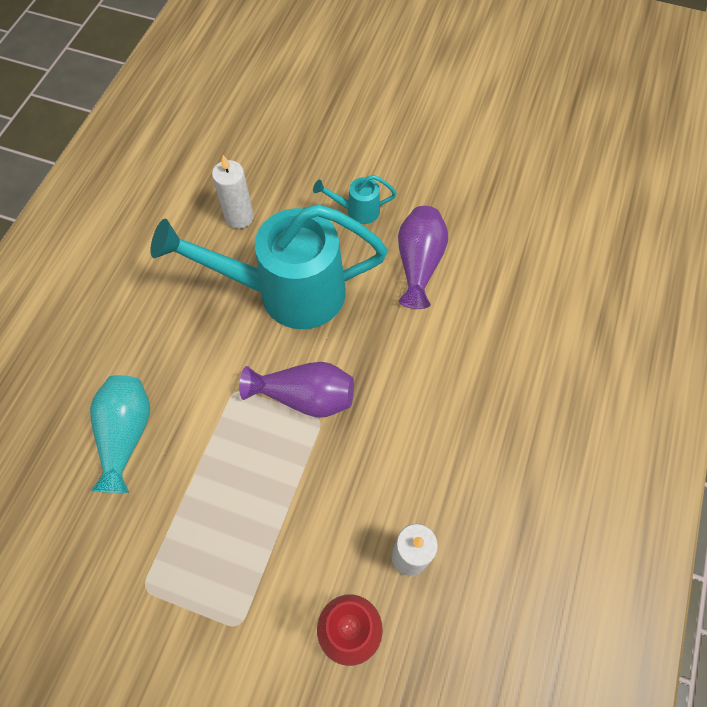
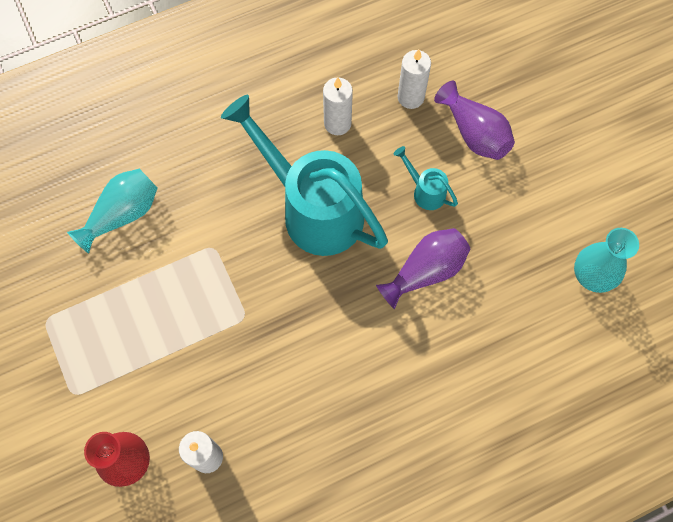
camera: 45 degrees right, 5 degrees up
(276, 156) = (410, 97): none -> white candle
(305, 397) = (250, 293): purple vase -> purple vase (474, 133)
(529, 172) = (591, 276): none -> turquoise vase

